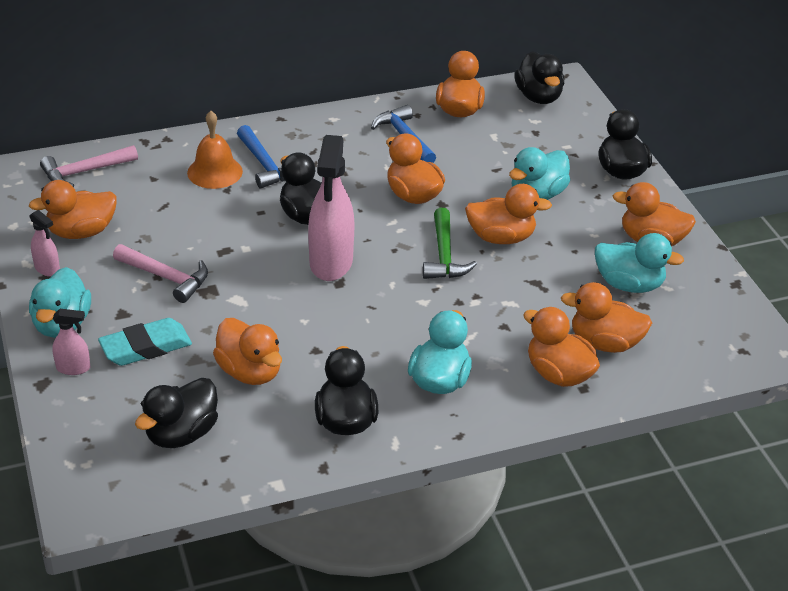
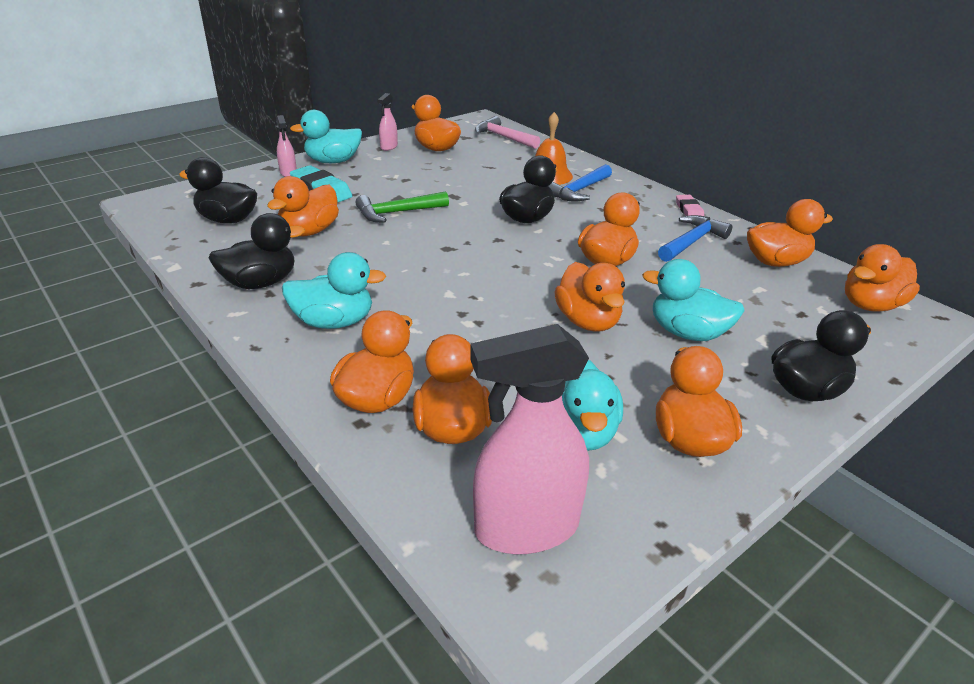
camera: 70 degrees right, 5 degrees down
(166, 277) = (405, 182): pink hammer -> none
(331, 262) = (472, 239): pink spray bottle -> pink spray bottle (525, 528)
(347, 116) = (689, 210): none -> pink eraser
(444, 255) = (529, 293): green hammer -> green hammer (397, 213)
(538, 97) = (870, 305): black duck -> orange duck

